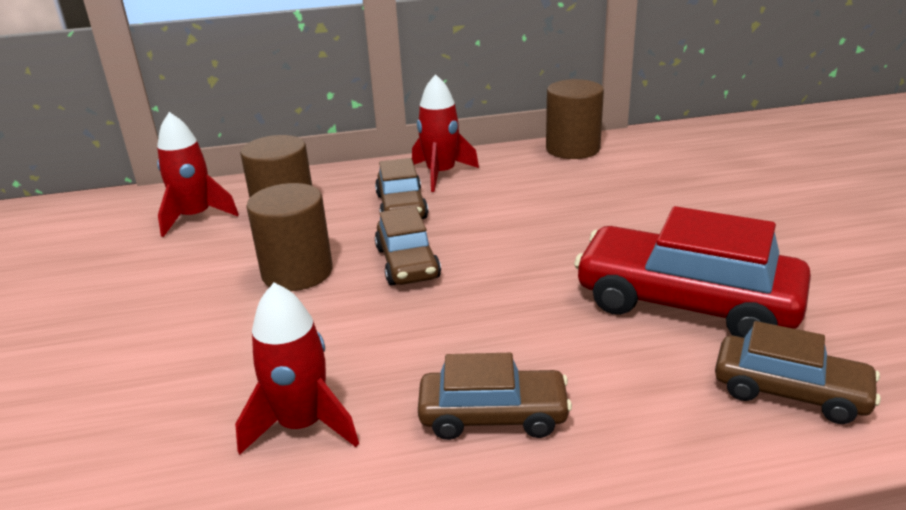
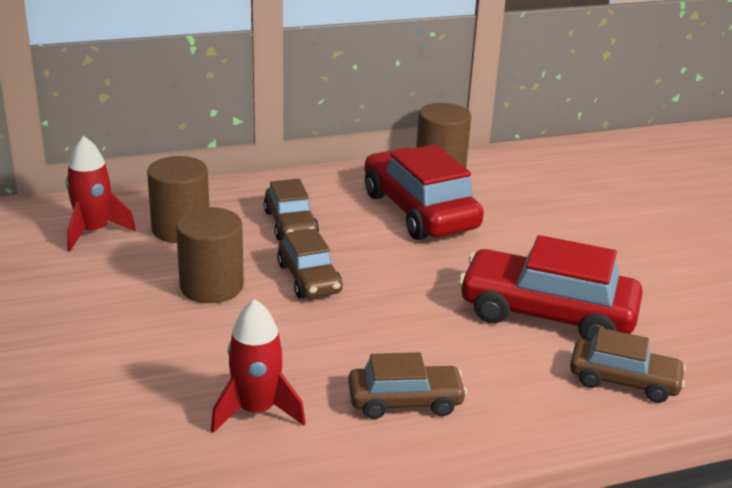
camera: 10 degrees left, 0 degrees up
(441, 174) = (320, 191): red rocket -> none
(544, 191) = (419, 211): none -> red car

